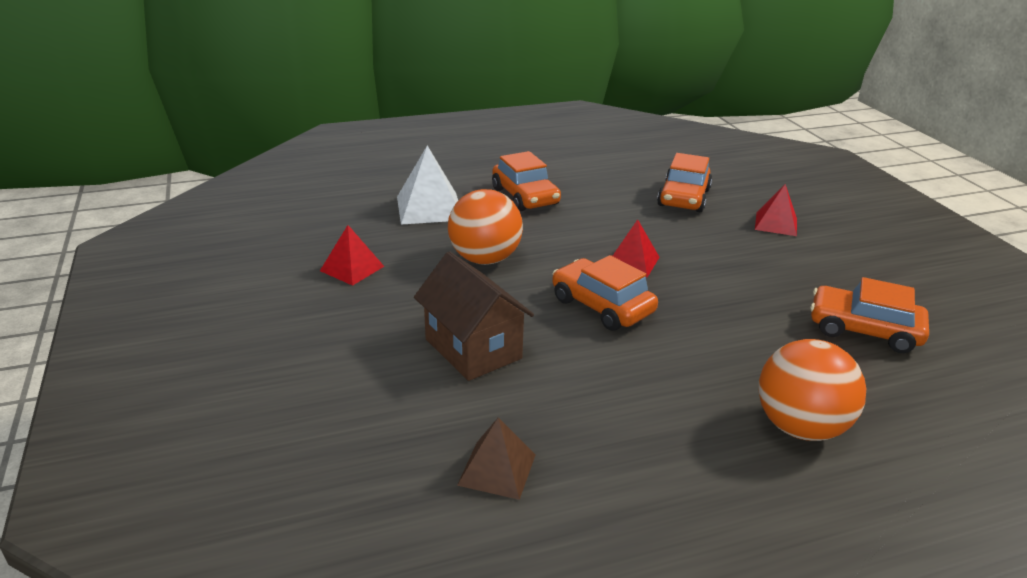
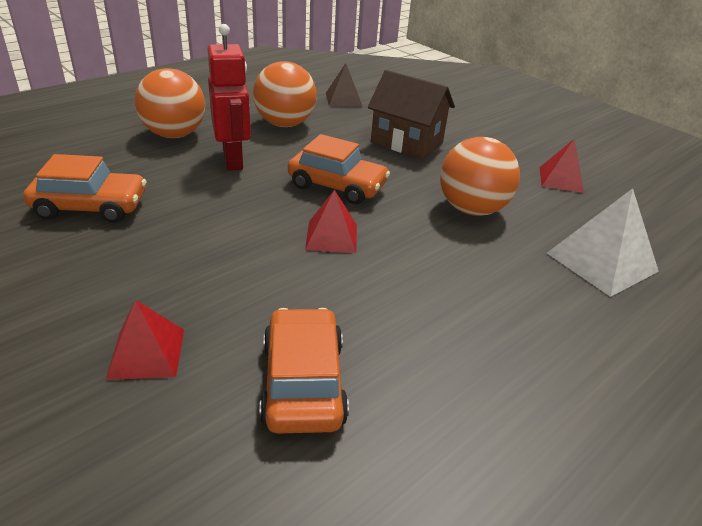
camera: 155 degrees right, 5 degrees up
(525, 197) = (526, 314): orange car -> none
(628, 419) = (285, 124): none -> orange ball
(714, 362) = (233, 160): none -> red robot

